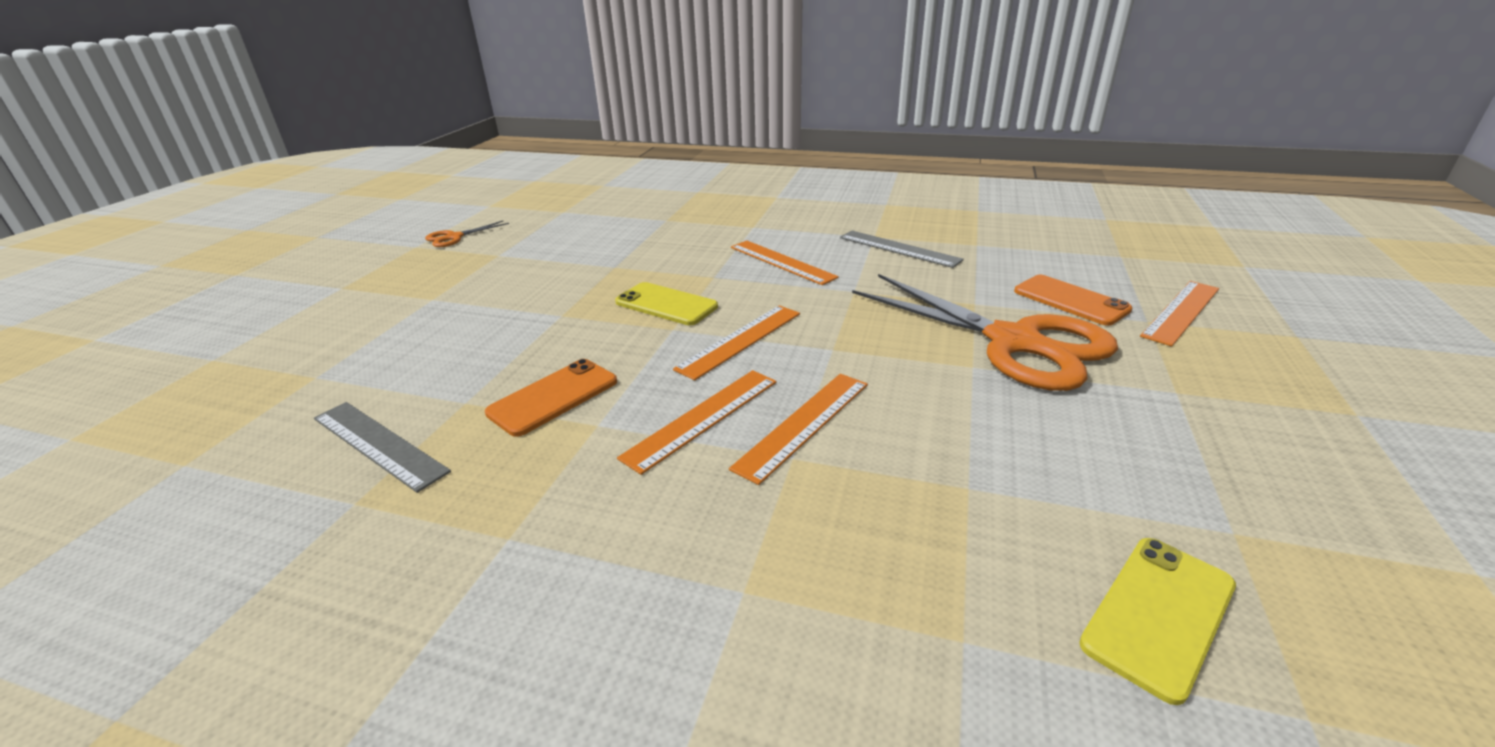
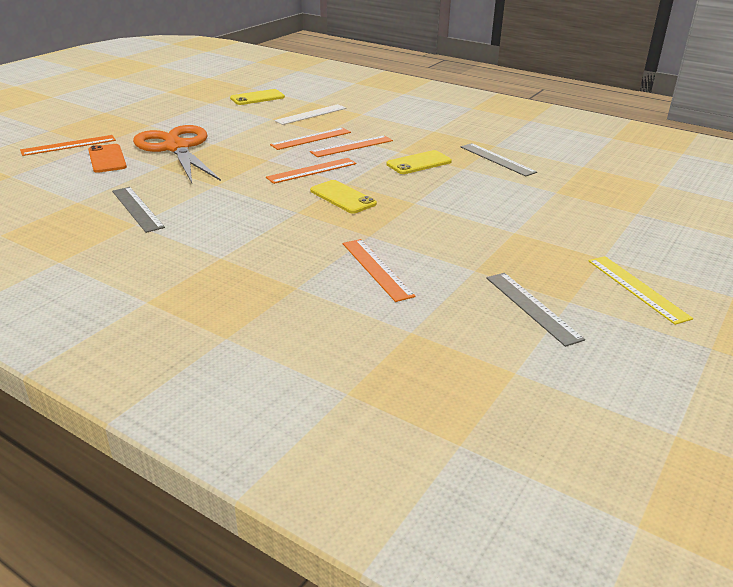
camera: 165 degrees left, 0 degrees up
(334, 265) = (637, 288): none -> yellow ruler
(454, 237) = (532, 307): orange scissors -> grey ruler
(553, 397) = (419, 163): orange phone -> yellow phone
(781, 262) = (237, 214): orange ruler -> orange ruler (376, 269)
(888, 538) = (311, 114): none -> white ruler

